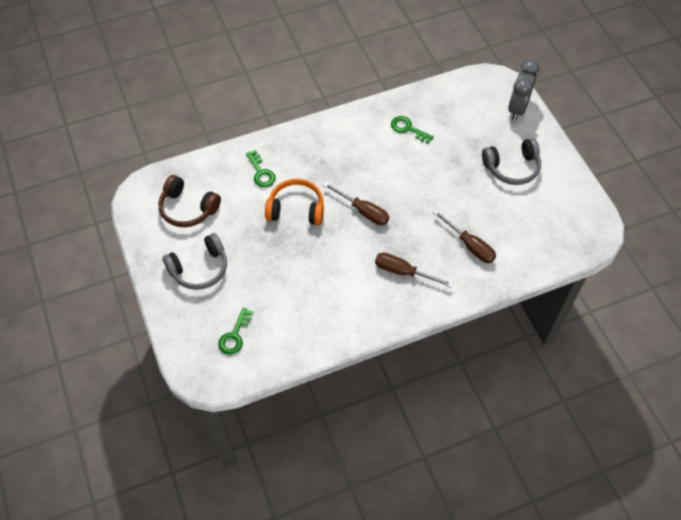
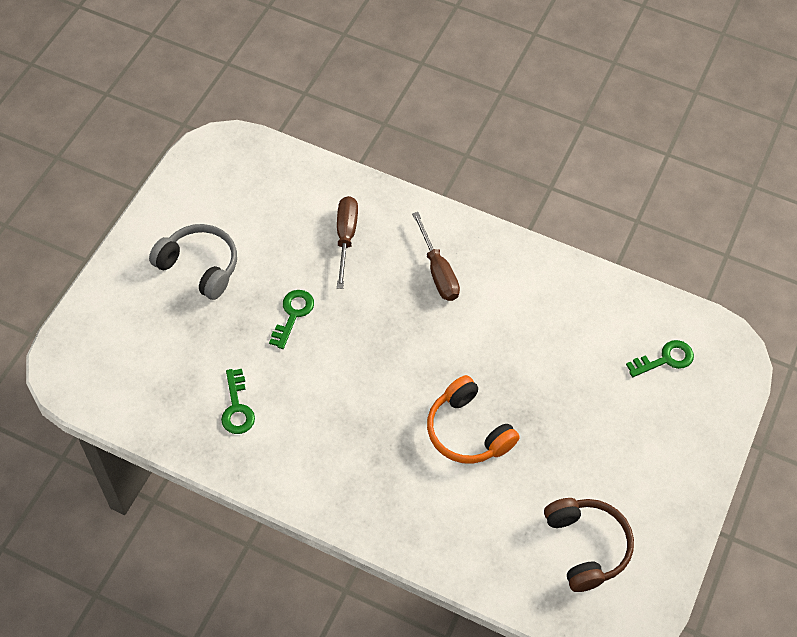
camera: 135 degrees left, 0 degrees up
(199, 268) = (638, 460): grey headphones -> none
(261, 172) = (458, 513): green key -> green key (293, 314)
(363, 211) = (402, 363): brown screwdriver -> none
(517, 108) = (97, 318): grey clock -> none

